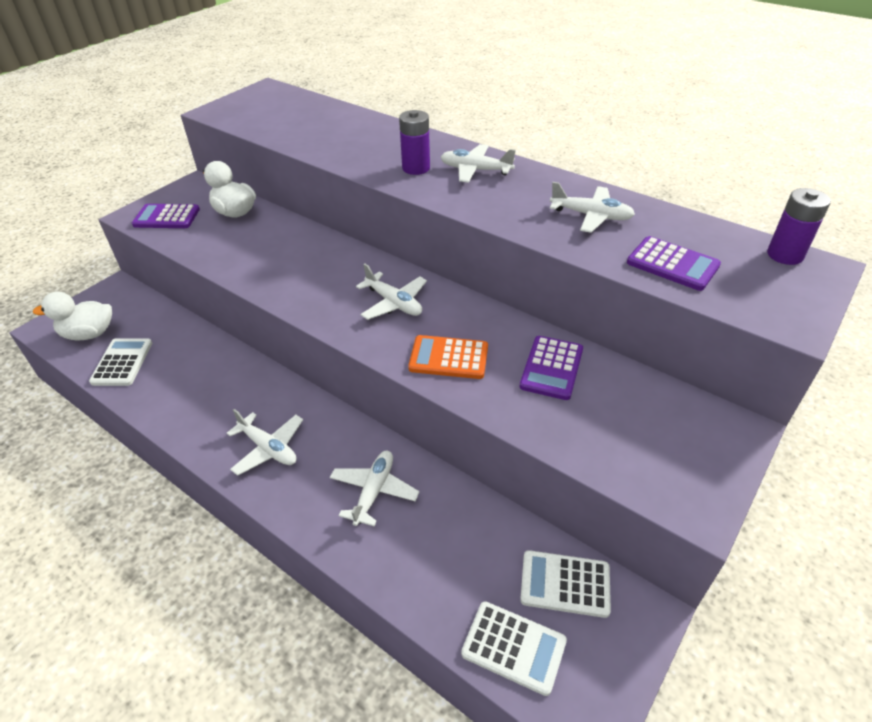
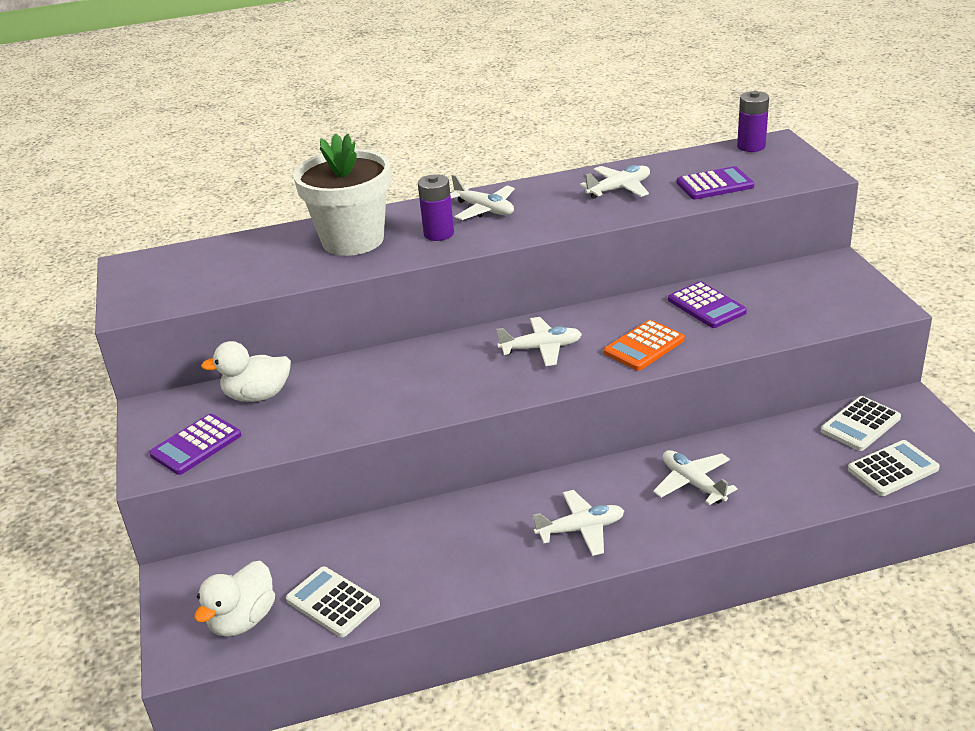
camera: 50 degrees left, 10 degrees down
(370, 141) = (353, 240): none -> white flower pot
(475, 170) = (484, 209): white plane -> white plane turned 105 degrees counterclockwise

